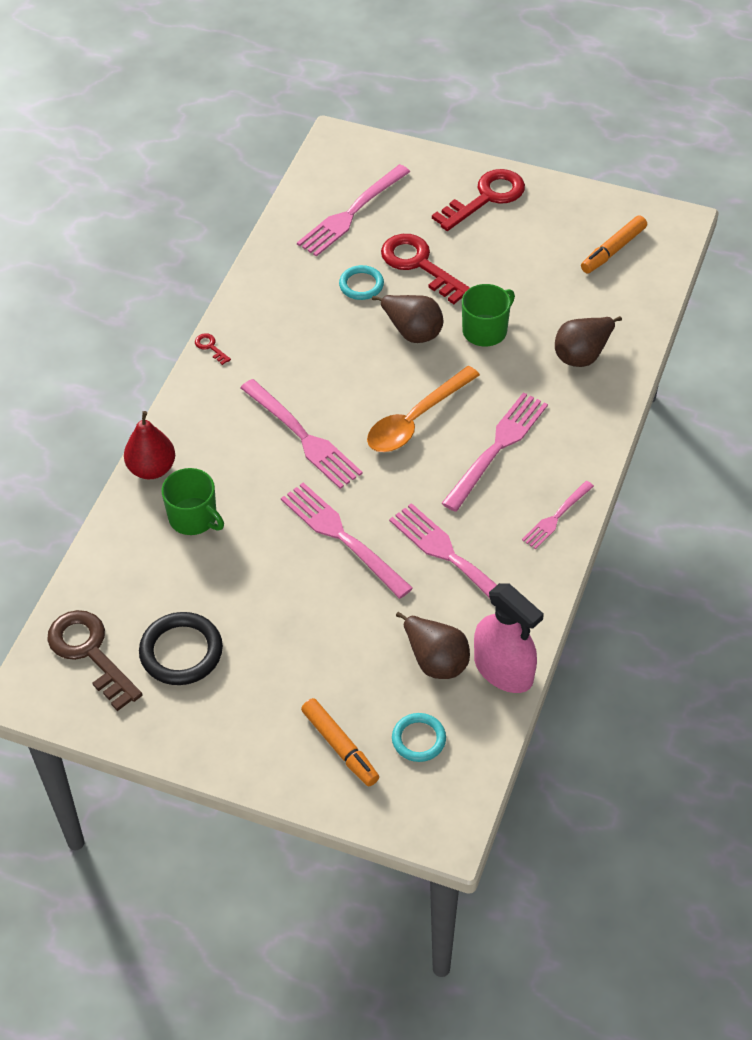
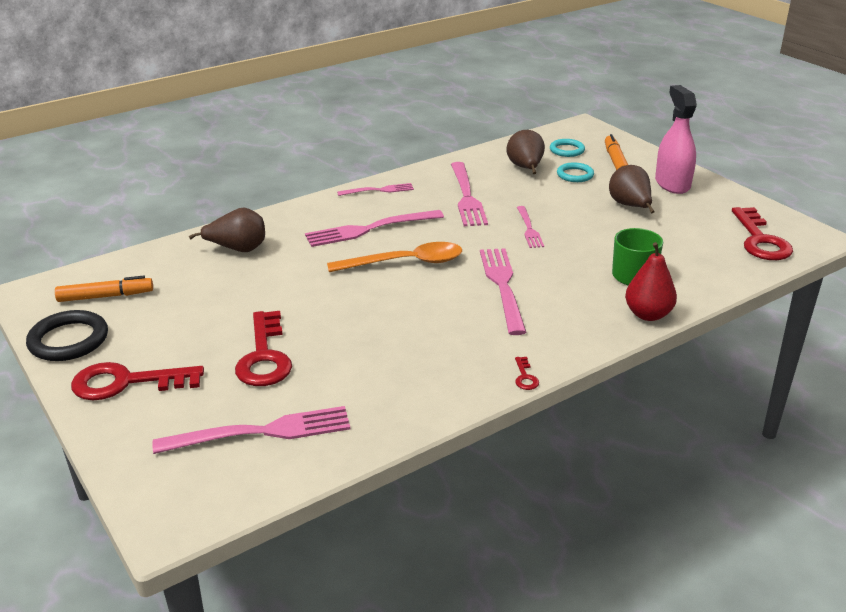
camera: 145 degrees left, 20 degrees down
(90, 653) = (760, 240): brown key -> red key
(181, 652) = (690, 220): black ring -> black ring (68, 340)
(341, 537) = (529, 229): pink fork -> pink fork, size x0.58
(361, 285) = (334, 364): turquoise ring -> turquoise ring (575, 175)
(412, 331) = (337, 313): brown pear -> brown pear (630, 206)
(485, 330) = (281, 290): green mug -> none
(503, 670) = (490, 154): pink spray bottle -> pink spray bottle (672, 184)

